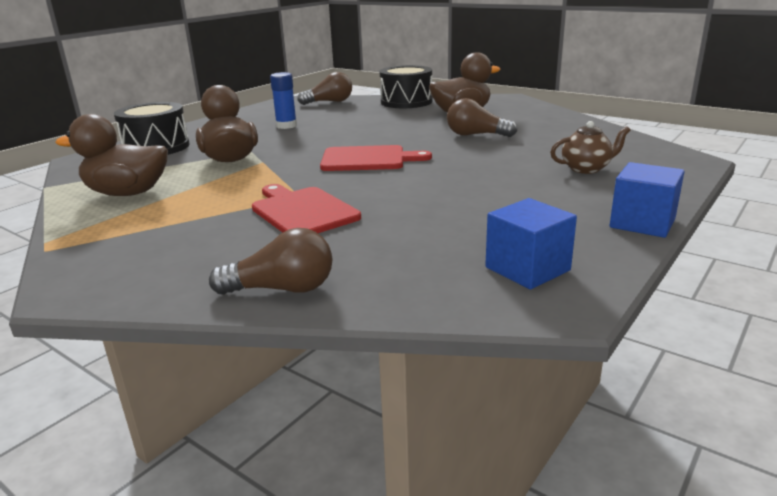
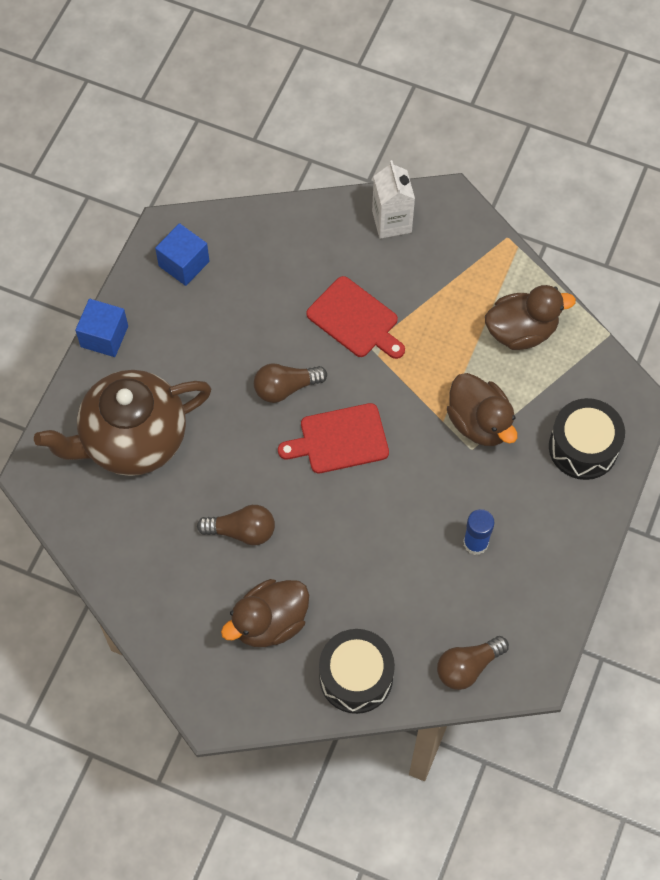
camera: 165 degrees right, 40 degrees up
(180, 277) = (391, 221): none -> white carton
(282, 289) = (323, 220): brown light bulb -> brown light bulb (285, 388)
(586, 169) = (132, 440): brown teapot -> brown teapot, size x2.41

